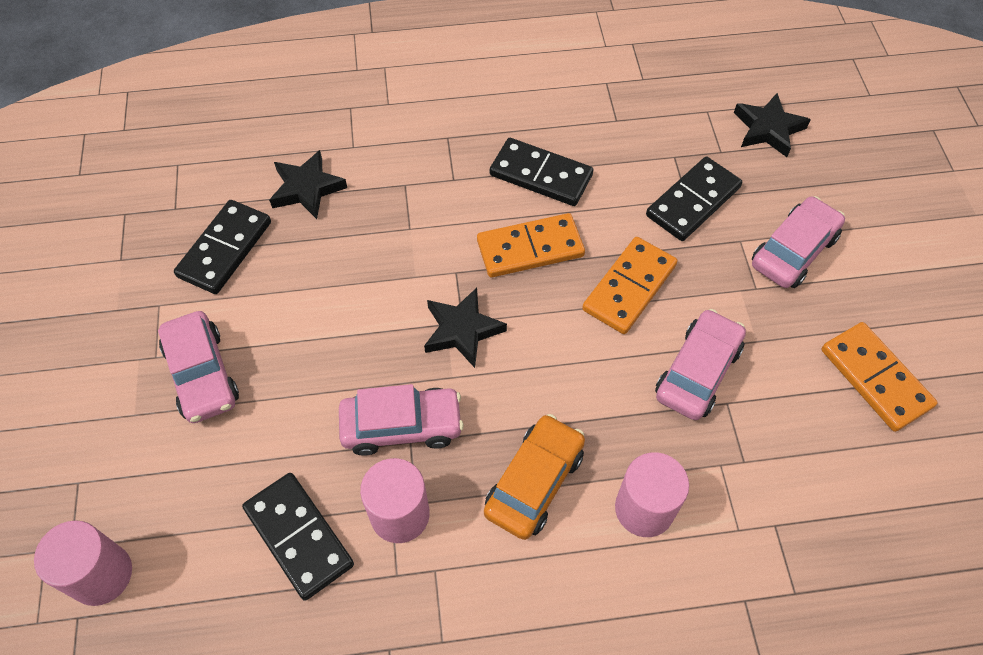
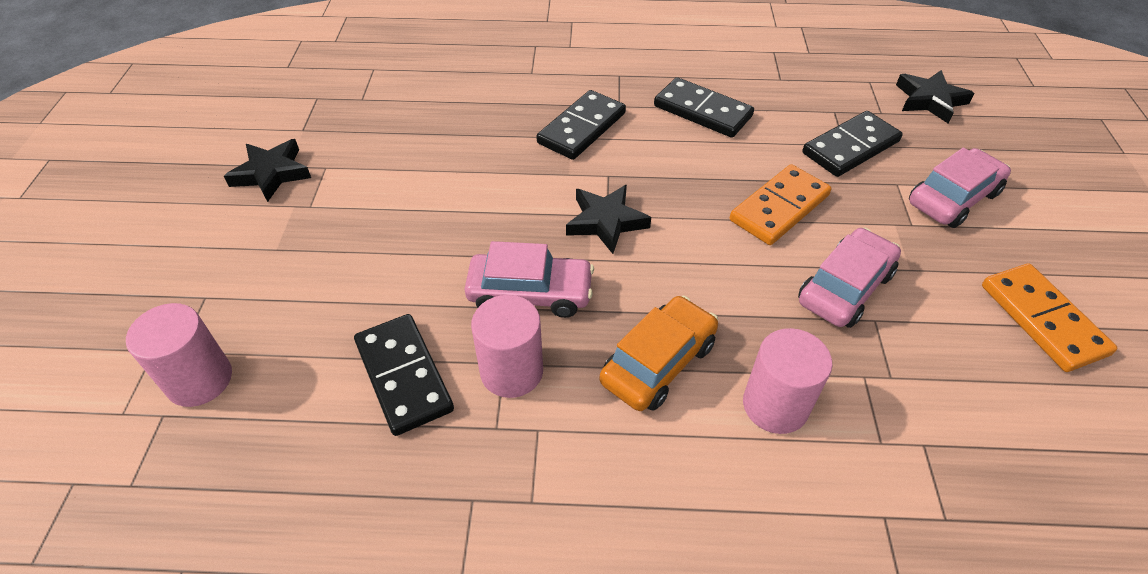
camera: 10 degrees right, 10 degrees down
(202, 374) = (348, 225): pink car -> none
(225, 249) = (397, 133): black domino -> black domino (582, 128)
(307, 188) = (483, 97): black star -> black star (271, 173)
(530, 248) = (684, 165): orange domino -> none

